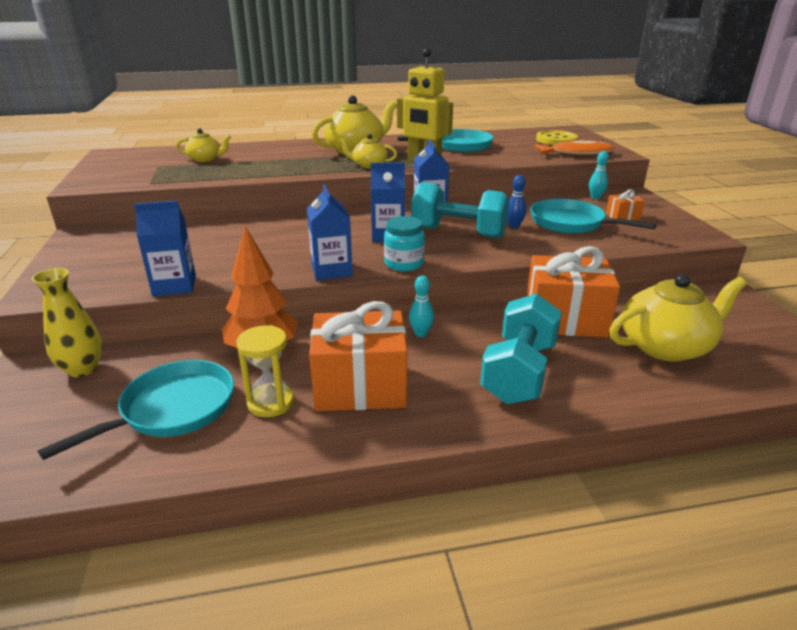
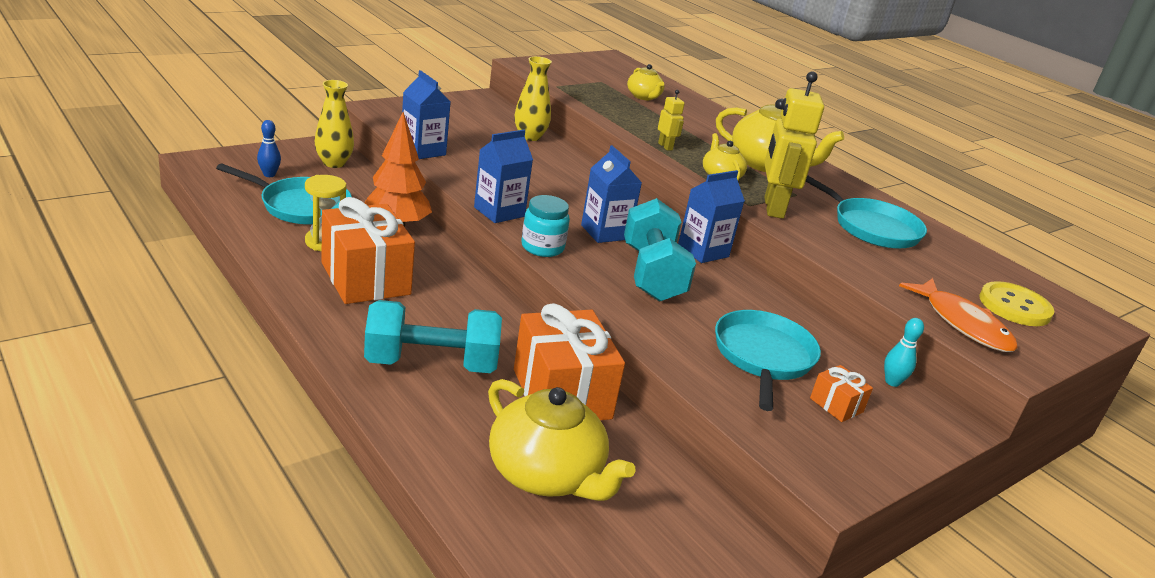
camera: 60 degrees right, 0 degrees up
(190, 230) = (530, 137): none -> yellow vase
(307, 170) = (665, 146): none -> yellow robot
(421, 333) = (470, 300): turquoise bowling pin -> none
(514, 226) = (709, 312): blue bowling pin -> blue bowling pin (269, 175)

